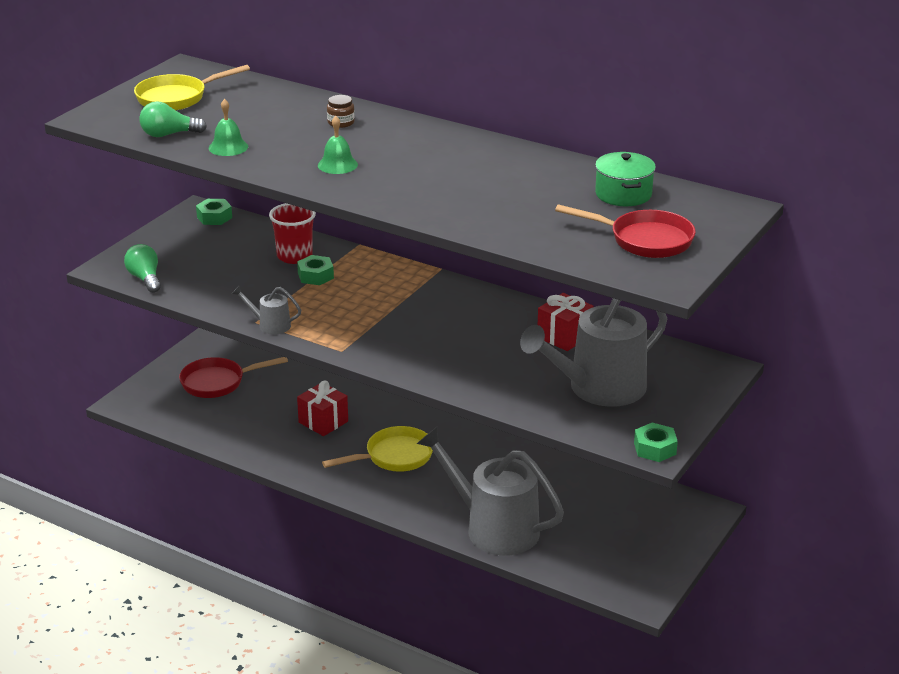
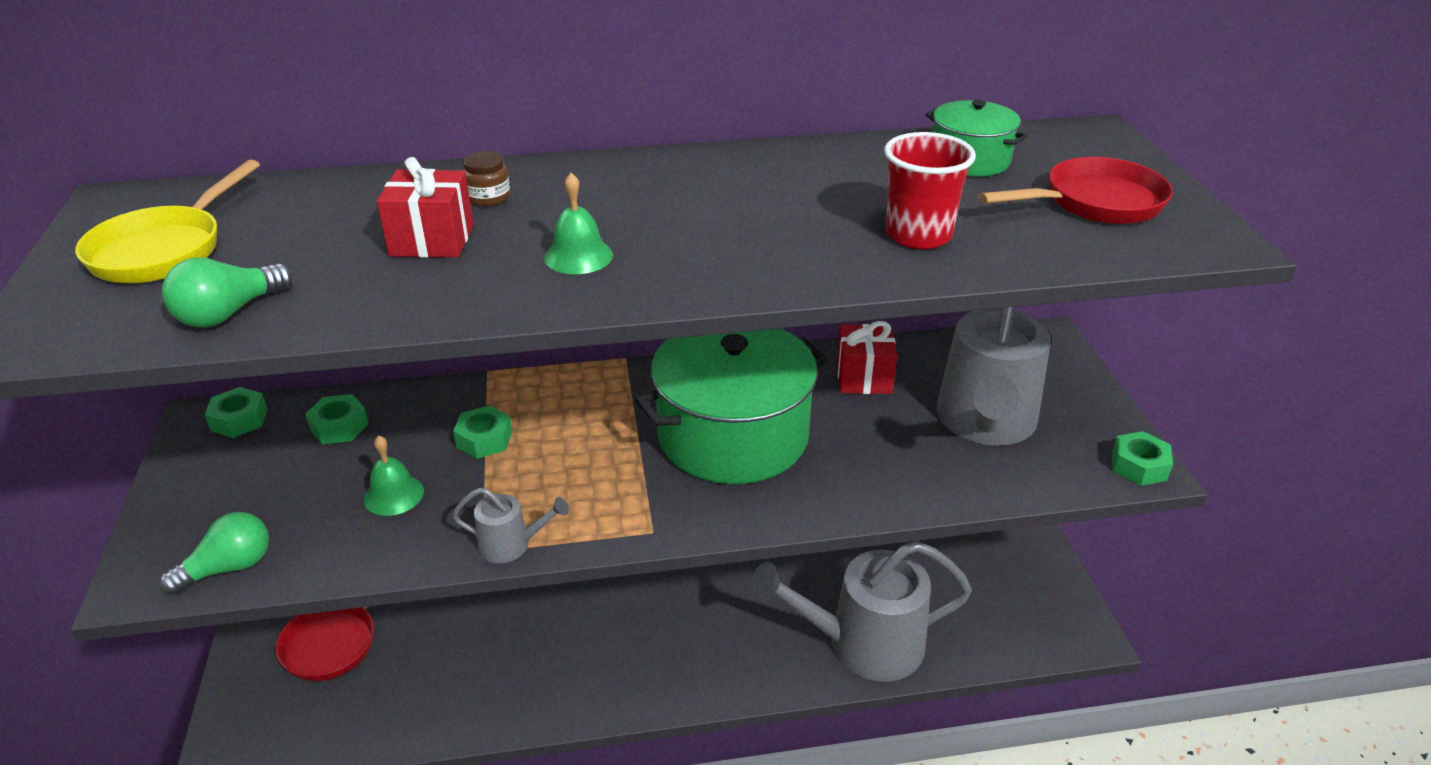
camera: 40 degrees left, 5 degrees up
(145, 279) = (229, 568): green light bulb -> green light bulb turned 120 degrees clockwise
(228, 147) = (366, 294): green bell -> green bell (393, 495)
(255, 240) = (339, 426): none -> green nut
(270, 325) = (511, 545): grey watering can -> grey watering can turned 150 degrees counterclockwise
(294, 256) = (422, 425): red cup -> red cup (918, 235)
(323, 422) = (530, 620): red gift -> red gift (432, 240)
(394, 456) = (660, 617): yellow pan -> none
(443, 330) = (733, 436): none -> green pot

